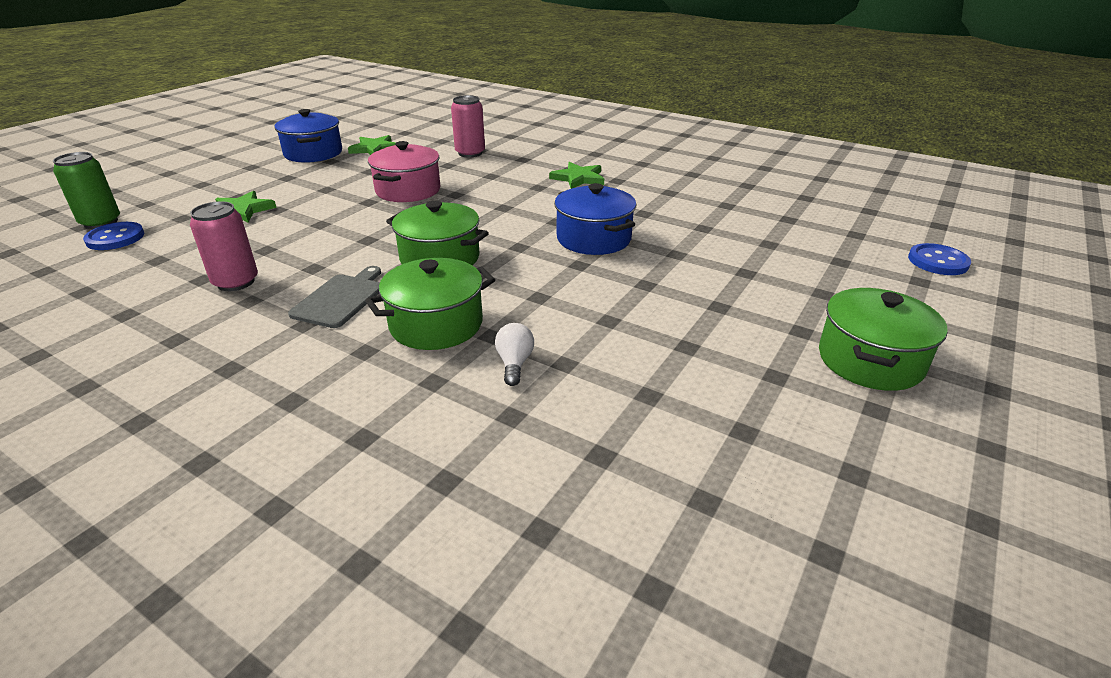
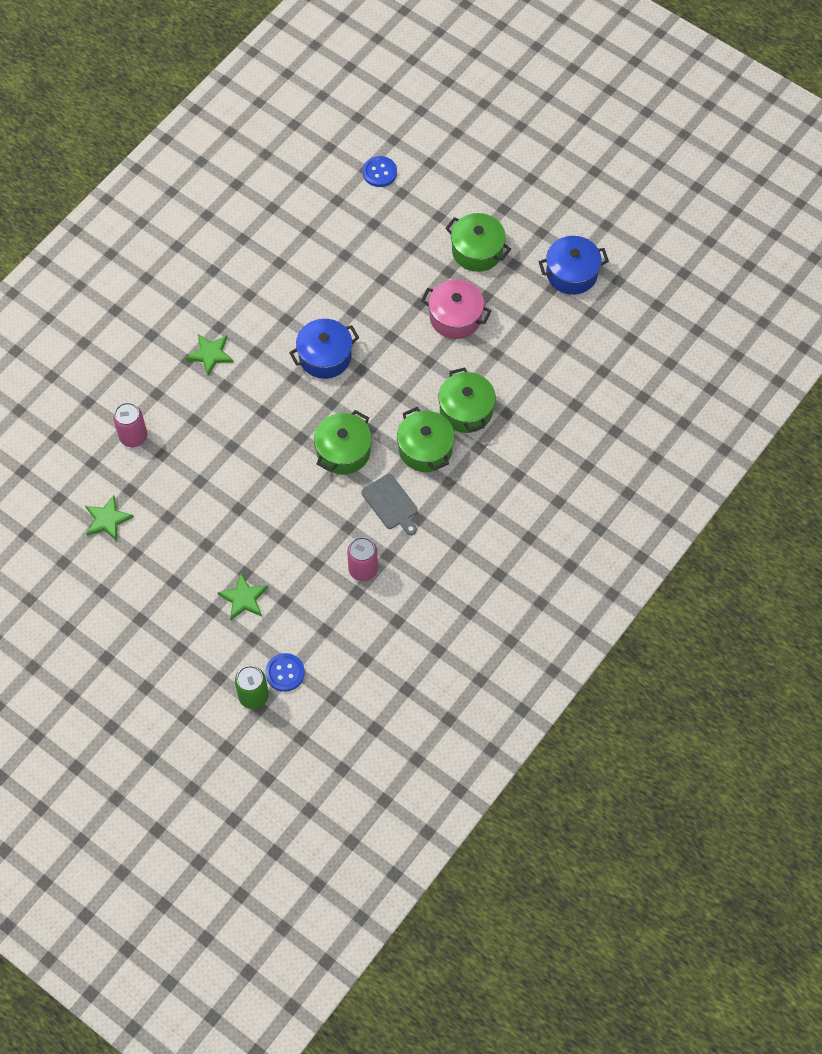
camera: 85 degrees left, 30 degrees up
(313, 153) = (111, 572): blue pot -> blue pot (571, 273)
(340, 299) = (391, 504): grey cutting board -> grey cutting board turned 150 degrees counterclockwise
(408, 190) = (219, 481): pink pot -> pink pot (455, 317)
(514, 364) = (466, 410): white light bulb -> green pot

